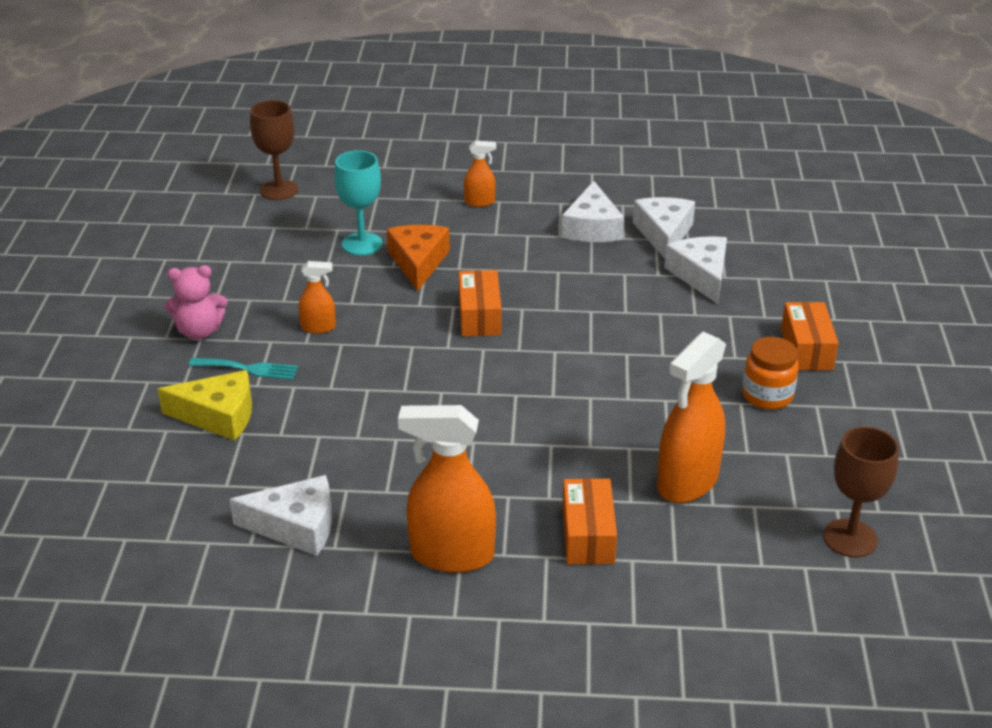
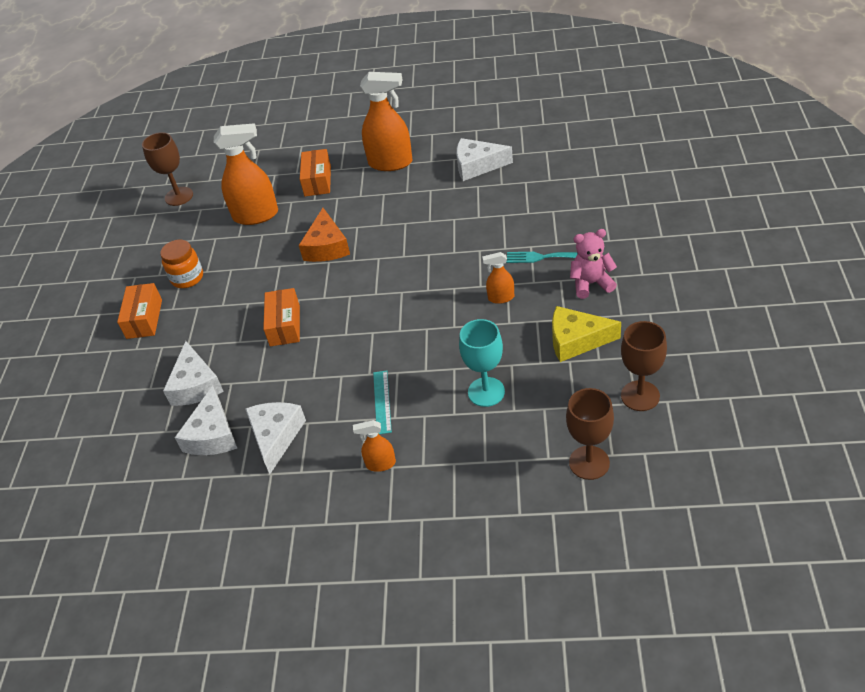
camera: 175 degrees left, 10 degrees up
(204, 229) = (640, 396): none -> brown goblet
(218, 416) = (548, 221): yellow cheese -> yellow cheese (576, 340)
(418, 262) = (432, 374): orange cheese -> orange cheese (326, 246)
(477, 245) = (382, 402): none -> turquoise ruler
(479, 316) = (378, 322): orange box -> orange box (285, 325)
(687, 482) = (256, 215): orange spray bottle -> orange spray bottle turned 45 degrees clockwise

